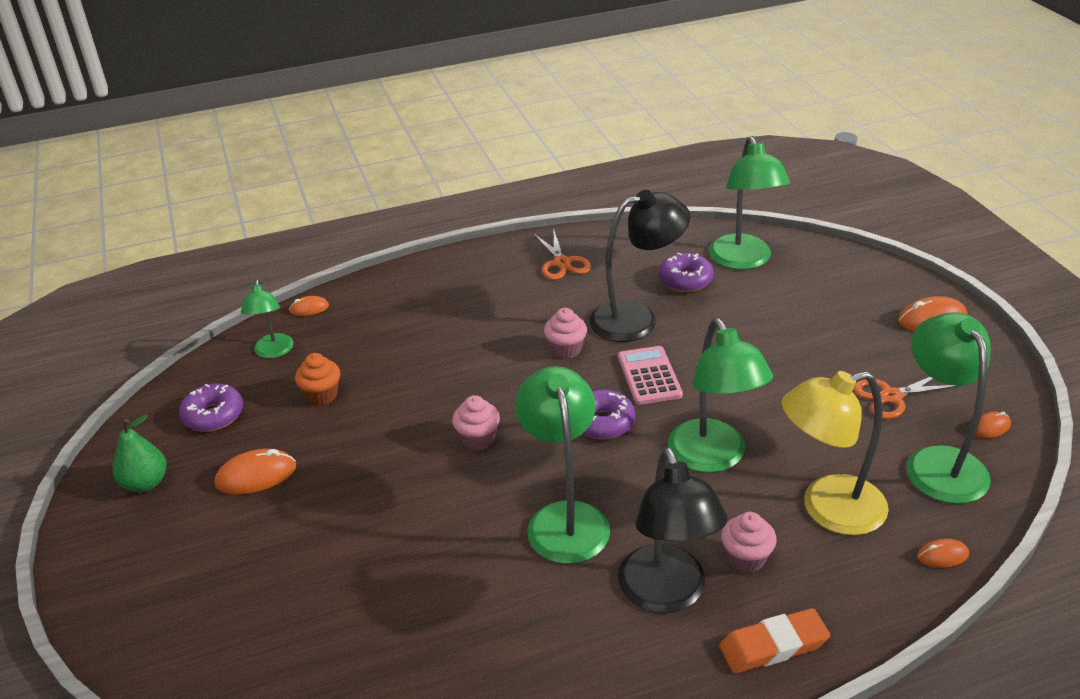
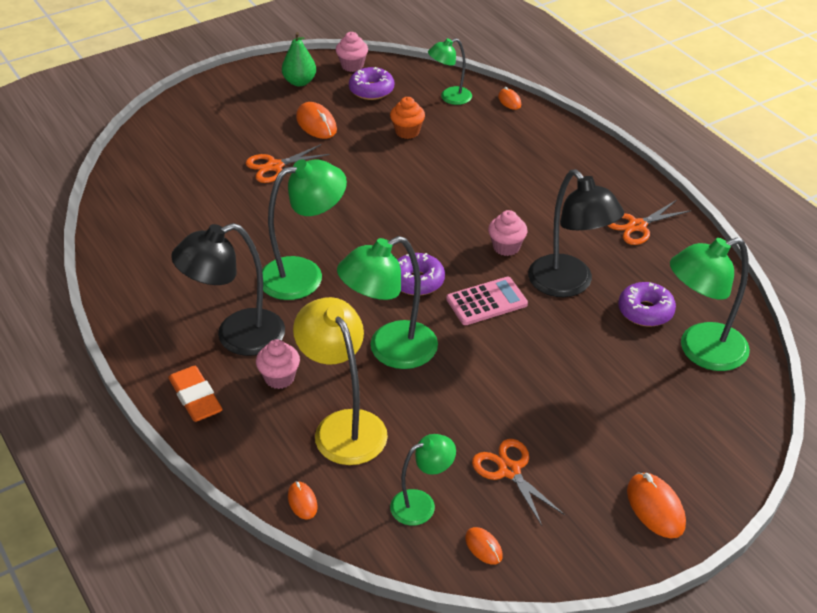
camera: 75 degrees right, 5 degrees up
(328, 527) = (274, 166): none -> orange scissors
(478, 439) = (379, 217): pink cupcake -> pink cupcake (352, 65)
(938, 462) = (421, 504): green lamp -> green lamp, size x0.58

